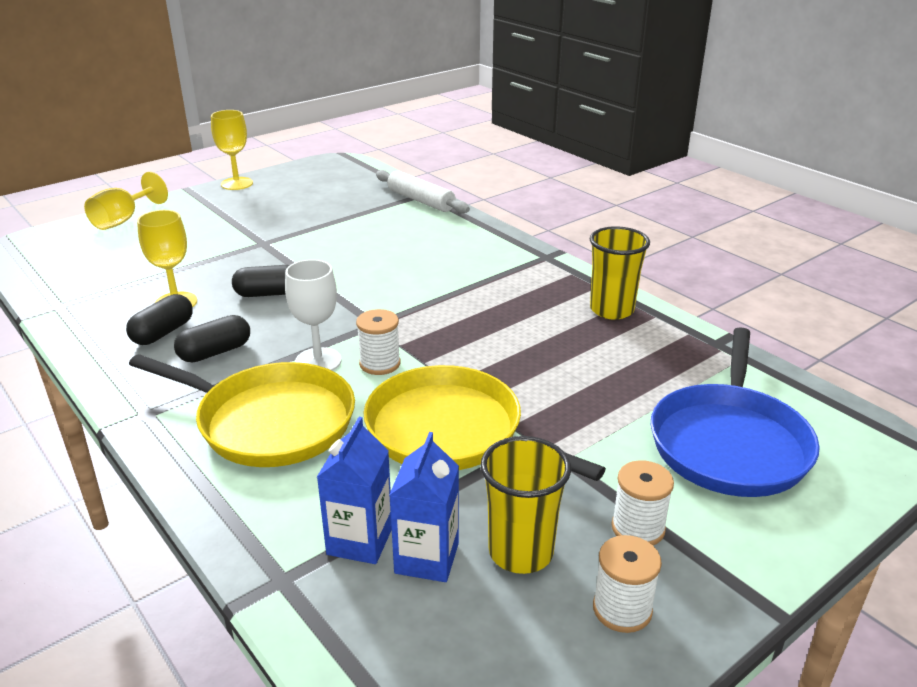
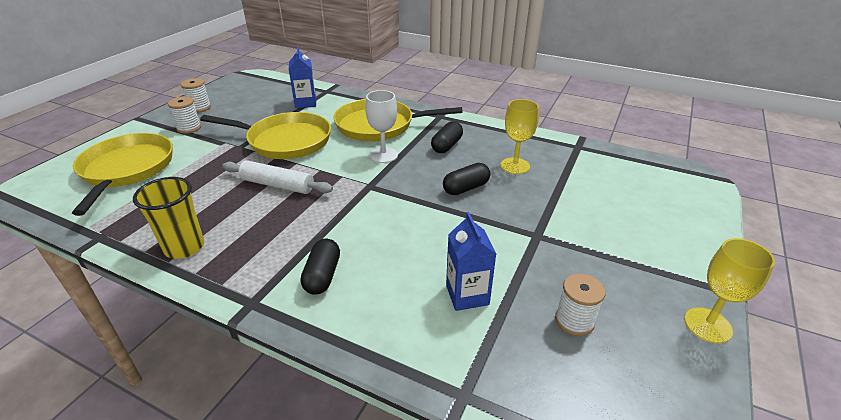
camera: 155 degrees right, 5 degrees up
(123, 220) = (692, 224): yellow goblet -> none
(163, 333) = (491, 148): black capsule -> black capsule (322, 276)
(380, 364) = (346, 162): white spool -> white spool (574, 321)
(421, 200) = (453, 374): white rolling pin -> white rolling pin (277, 185)
(426, 558) = (277, 104): blue carton -> blue carton (467, 295)
(520, 552) = (240, 112): yellow cup -> none
(729, 443) = (127, 169): blue pan -> yellow pan

